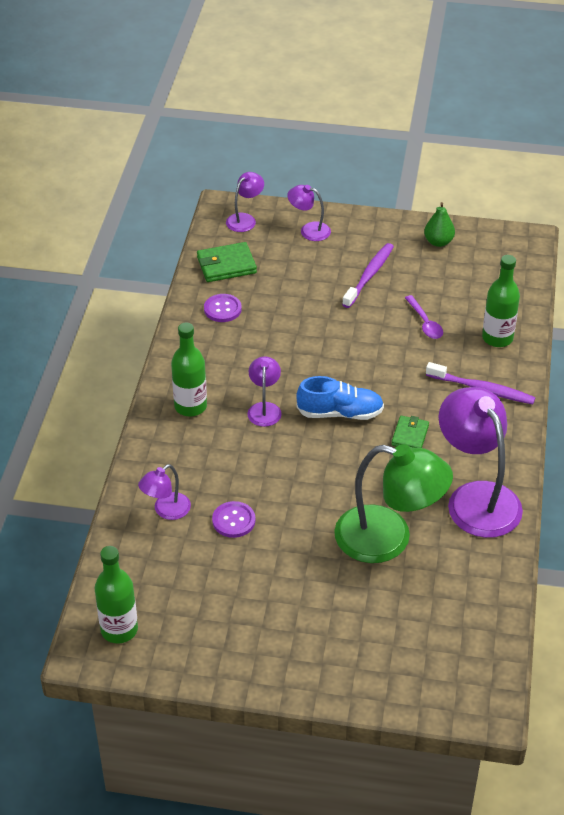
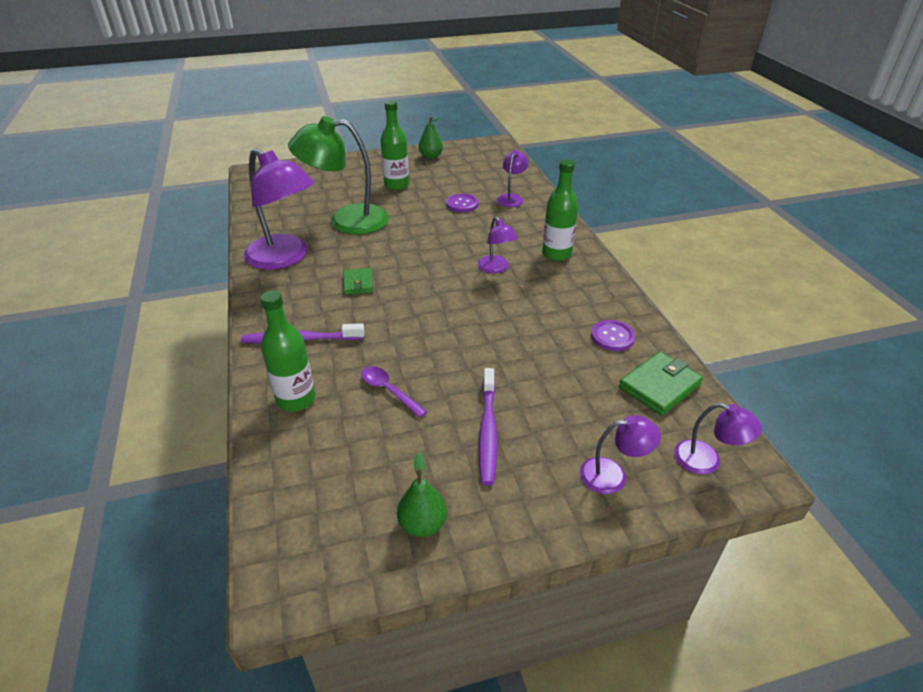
camera: 155 degrees right, 5 degrees down
(119, 630) = (487, 152): green bottle -> green bottle (396, 185)
(207, 650) = (431, 156): none -> green pear
(245, 219) = (707, 461): purple lamp -> purple lamp turned 75 degrees counterclockwise
(340, 413) = (429, 283): blue shoe -> none

